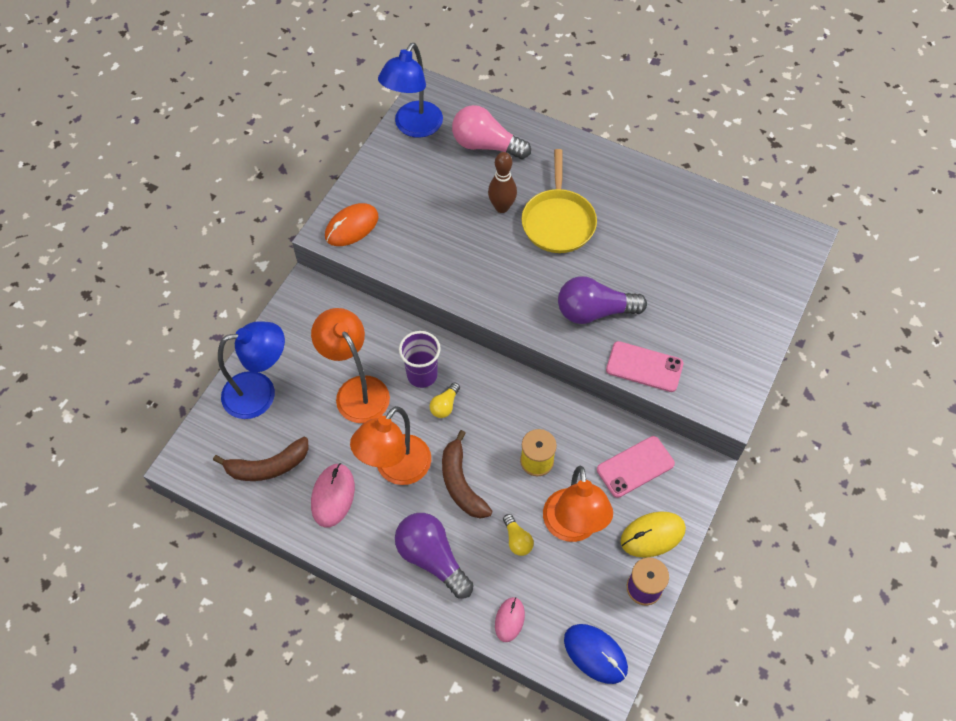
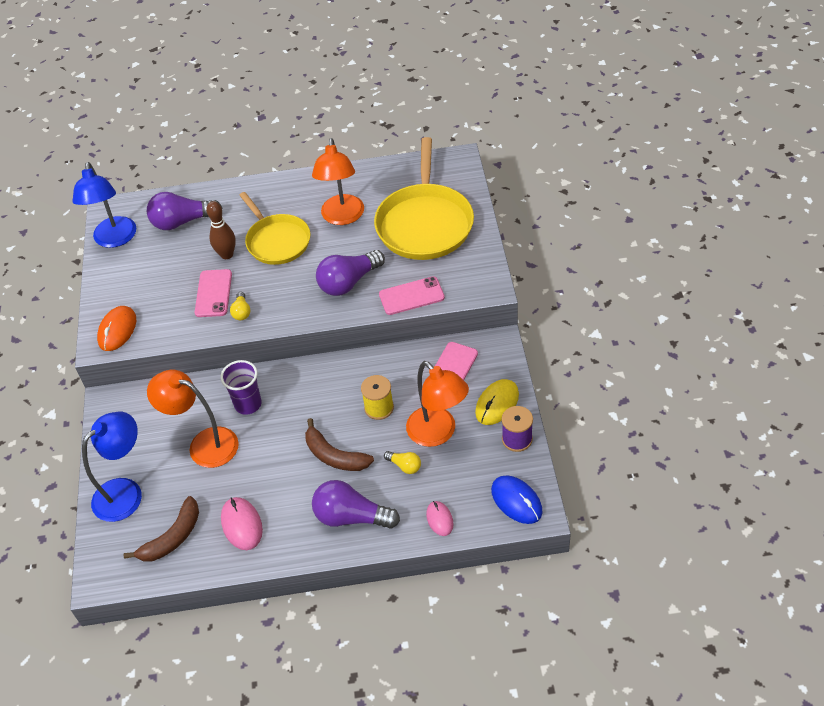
camera: 30 degrees left, 10 degrees down
(396, 469) = (277, 477): orange lamp -> orange lamp (342, 217)
(445, 405) = (281, 413): yellow light bulb -> yellow light bulb (242, 312)
(461, 242) = (213, 293): none -> pink phone
(486, 145) = (182, 222): pink light bulb -> purple light bulb
(595, 654) = (516, 501): blue mouse -> blue mouse turned 45 degrees clockwise
(716, 292) = (425, 224): none -> yellow pan

